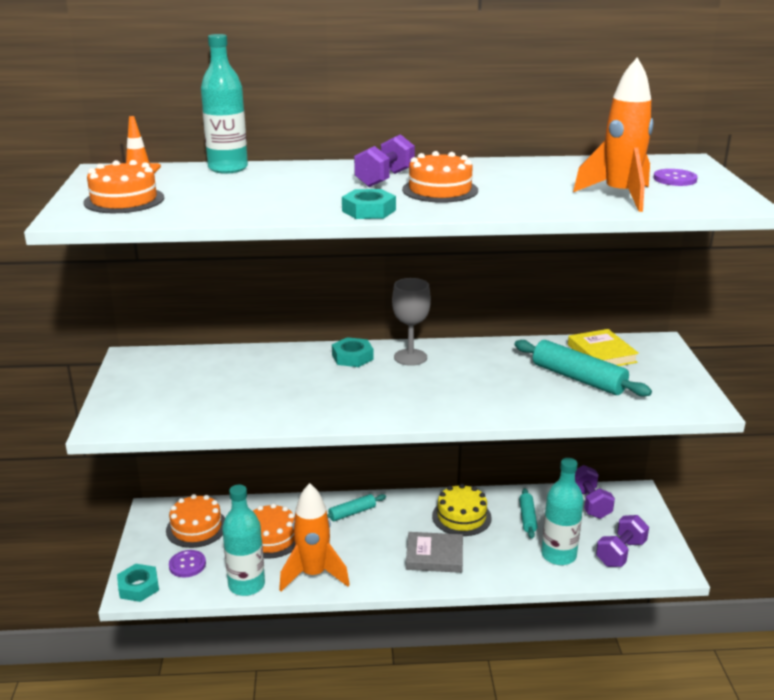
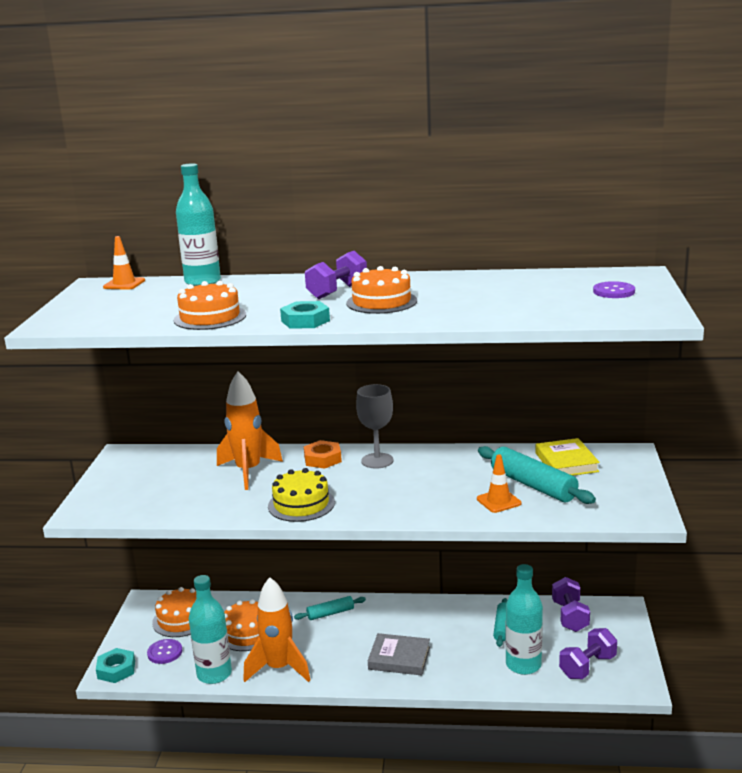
camera: 10 degrees right, 5 degrees down
(124, 200) = (99, 310): orange cake -> orange cake (210, 317)
(352, 357) = (322, 459): turquoise nut -> orange nut
(461, 517) = (436, 623): yellow cake -> yellow cake (301, 504)
(550, 396) = (498, 501): none -> orange traffic cone
(620, 196) = (548, 308): orange rocket -> orange rocket (248, 471)

